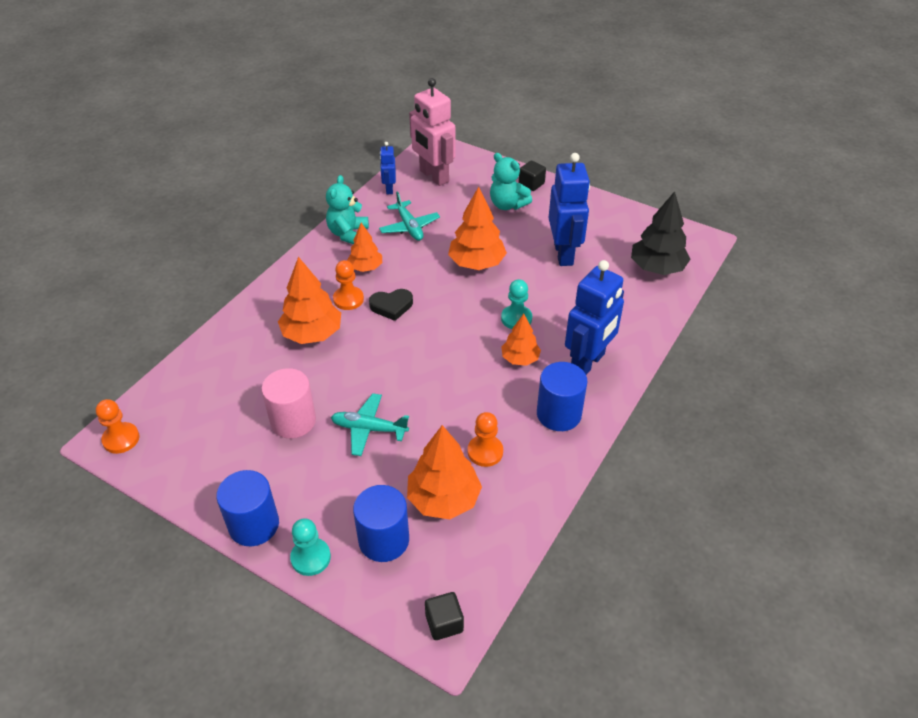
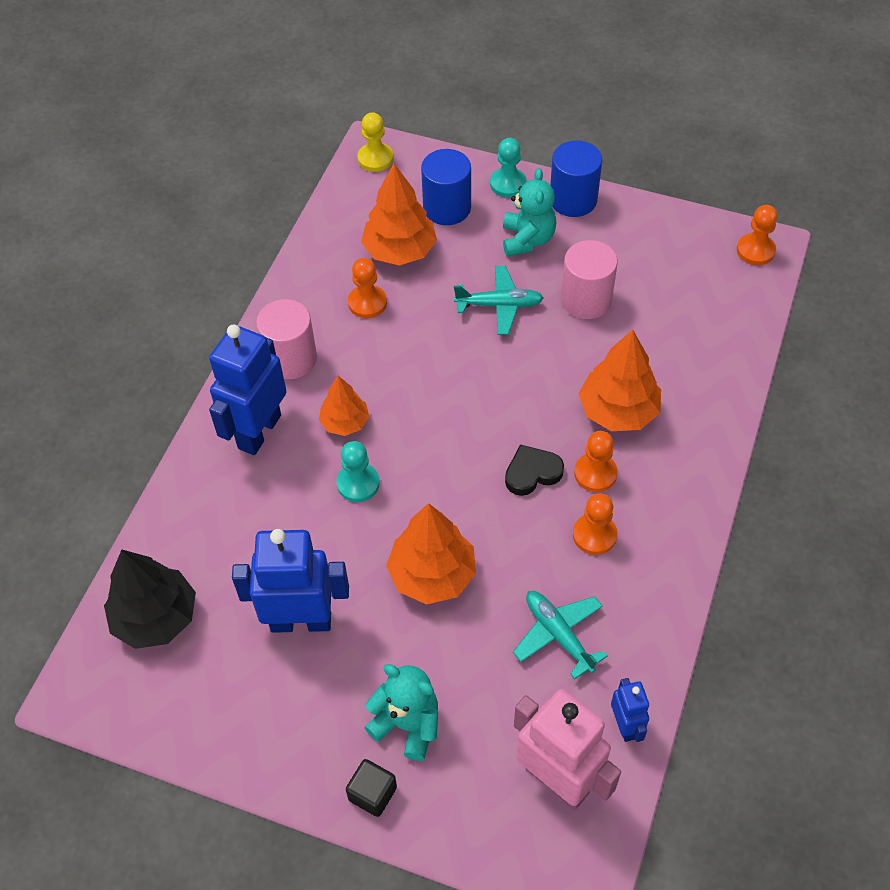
camera: 170 degrees right, 10 degrees up
(348, 234) = (649, 599): turquoise teddy bear -> turquoise teddy bear (527, 240)
(365, 267) = (594, 535): orange tree -> orange pawn
(444, 623) = (375, 158): black cube -> yellow pawn
(559, 414) = (291, 358): blue cylinder -> pink cylinder
(564, 254) = (301, 621): blue robot -> blue robot turned 105 degrees clockwise

